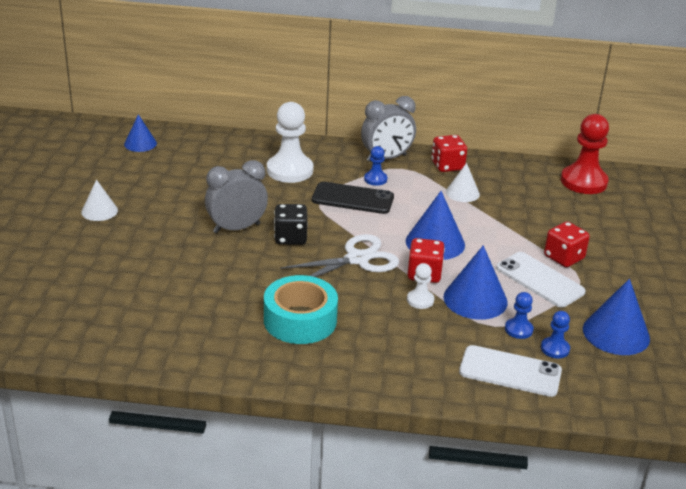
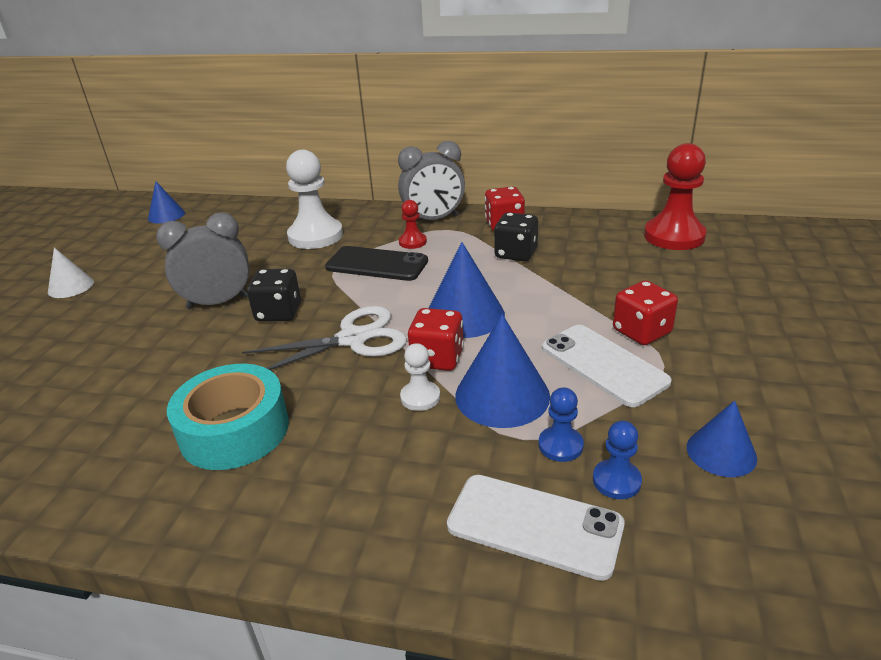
camera: 10 degrees right, 0 degrees up
(375, 179) = (412, 242): blue pawn -> red pawn
(462, 193) = (516, 253): white cone -> black dice
(616, 333) = (721, 452): blue cone -> blue cone, size x0.62

